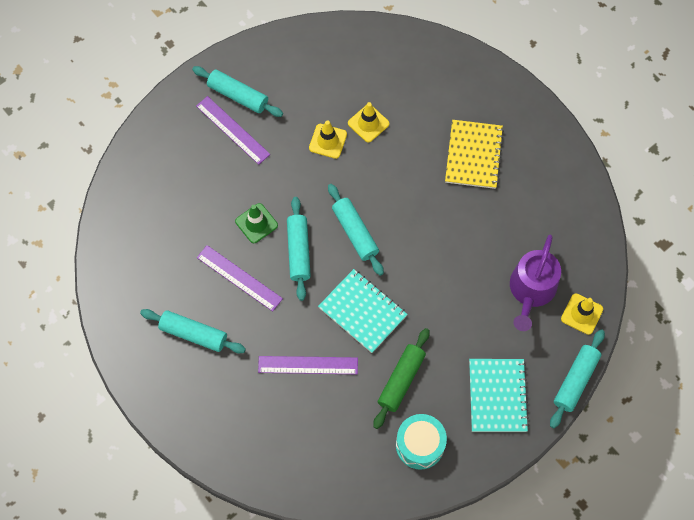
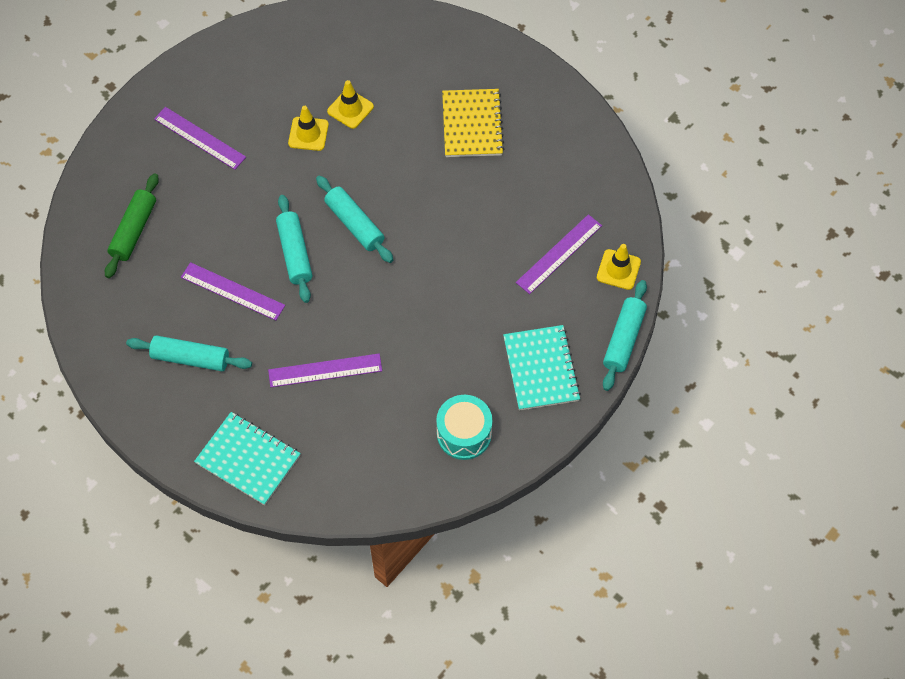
camera: 10 degrees left, 5 degrees down
(238, 96) = (200, 102): turquoise rolling pin -> none
(256, 223) = (242, 231): green traffic cone -> none
(362, 311) = (377, 305): turquoise notebook -> turquoise notebook (248, 459)
(401, 380) = (431, 370): green rolling pin -> green rolling pin (134, 230)
(531, 290) = (559, 254): purple watering can -> purple ruler

